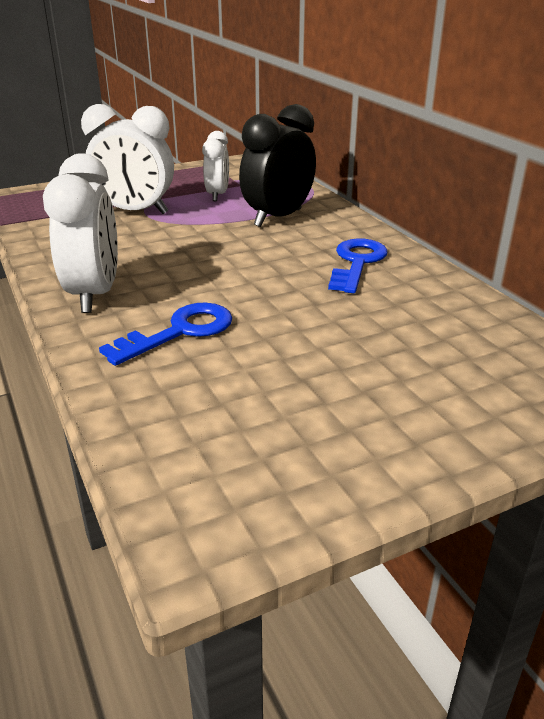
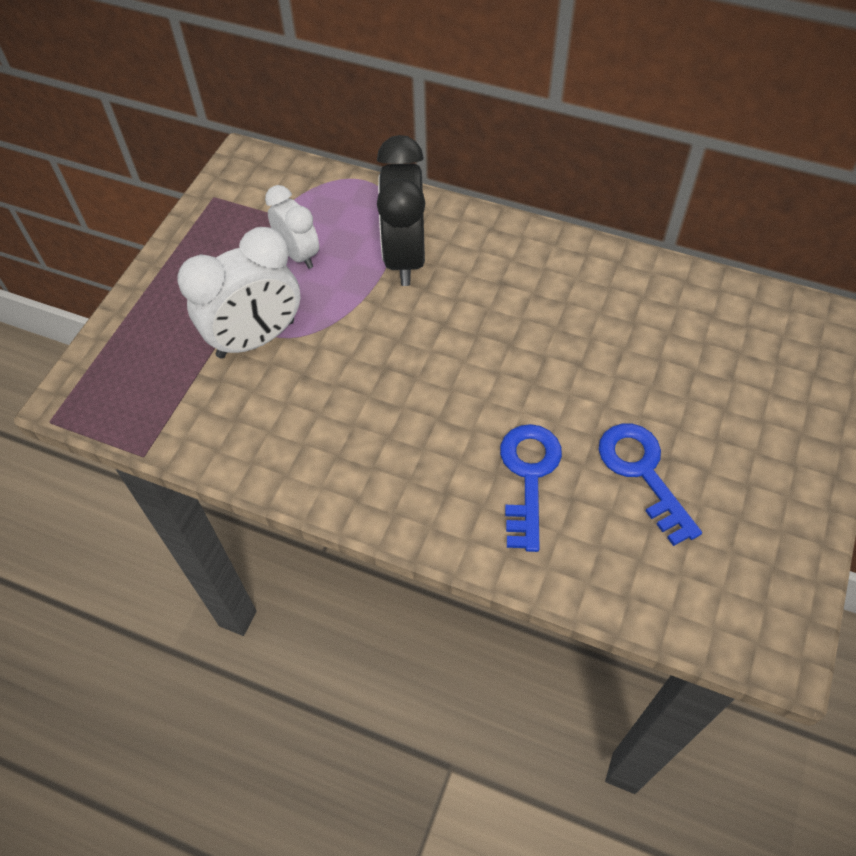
camera: 40 degrees left, 25 degrees up
(95, 295) = (400, 486): white clock -> none
(357, 263) = (548, 285): blue key -> blue key (642, 473)

